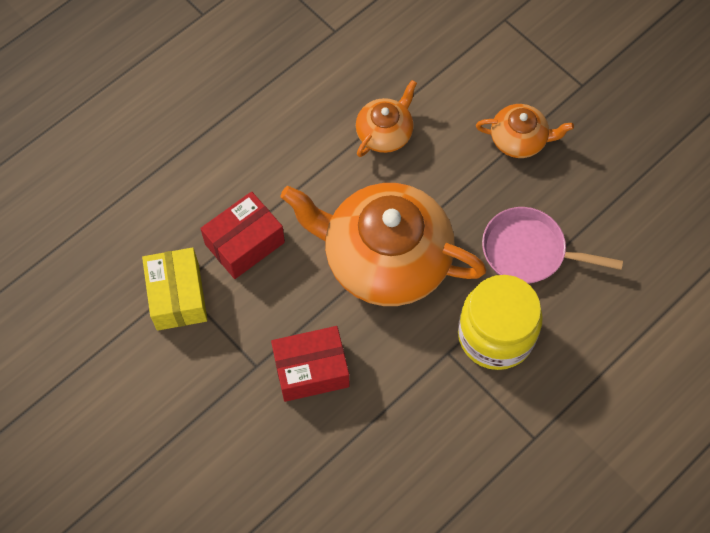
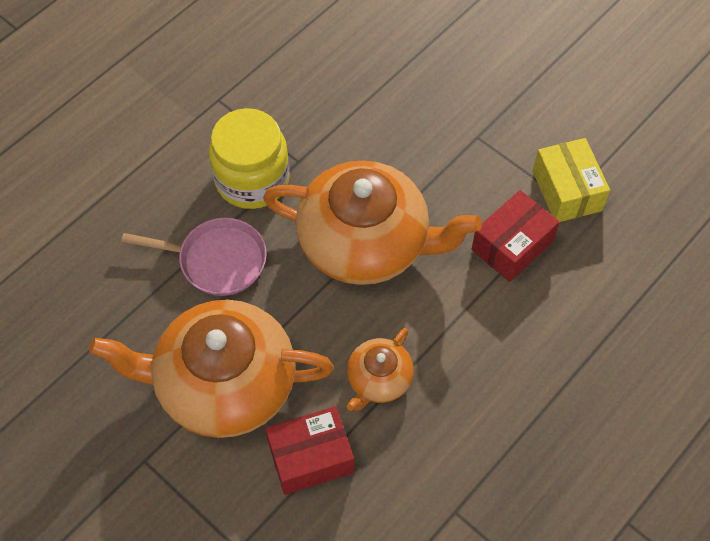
camera: 175 degrees right, 5 degrees down
(311, 370) = (425, 137): red box -> red box (311, 457)
(519, 139) = (223, 383): orange teapot -> orange teapot, size x2.10

